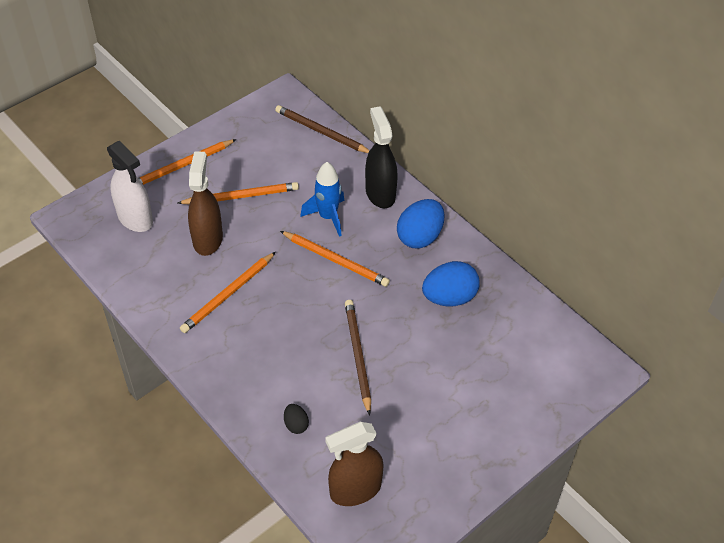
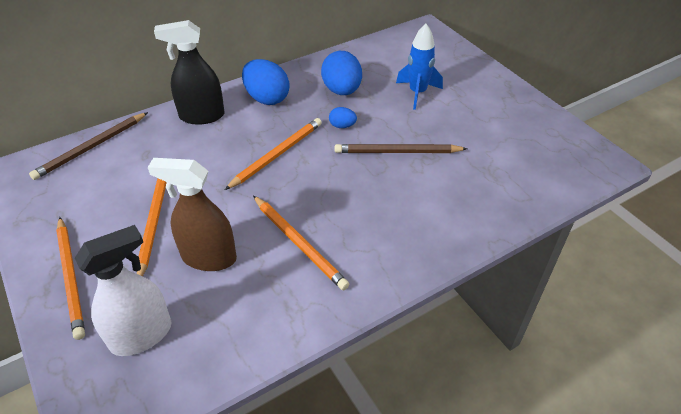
camera: 80 degrees left, 5 degrees down
(296, 424) = (474, 201): black egg -> none
(328, 217) = (217, 154): blue rocket -> blue rocket (417, 93)
(355, 489) = (542, 169): brown spray bottle -> none
(389, 305) = (342, 126): none -> blue egg

